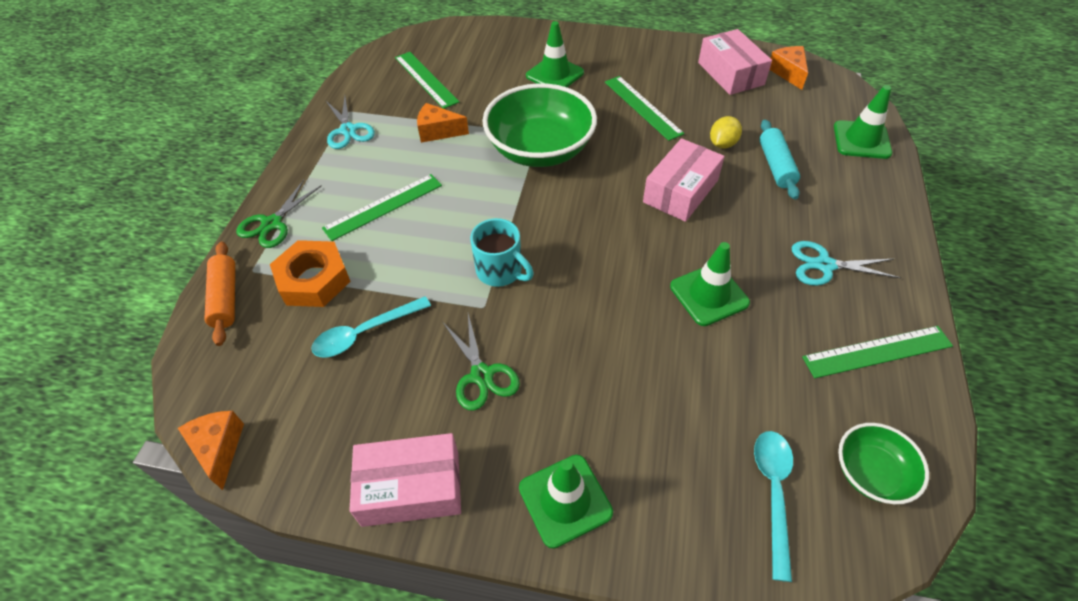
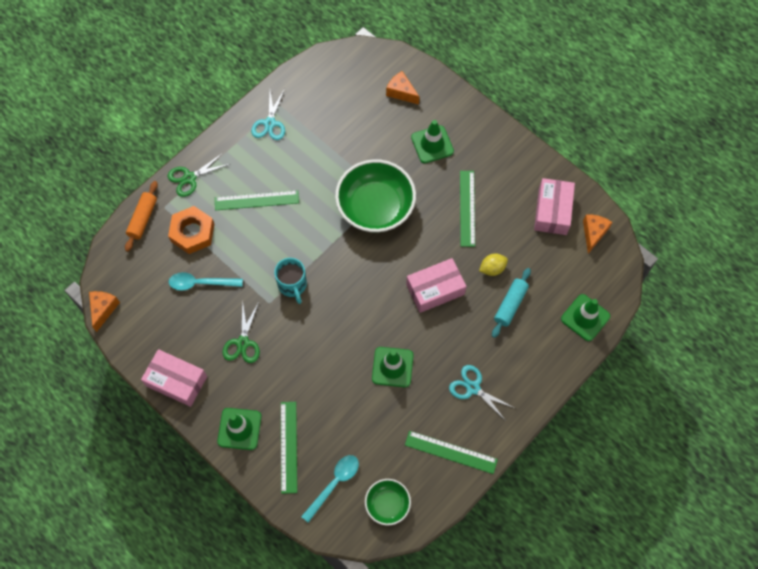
camera: 30 degrees right, 15 degrees up
(426, 79) = (344, 101): green ruler -> green ruler (289, 446)
(438, 131) = (323, 156): orange cheese -> orange cheese (401, 92)

